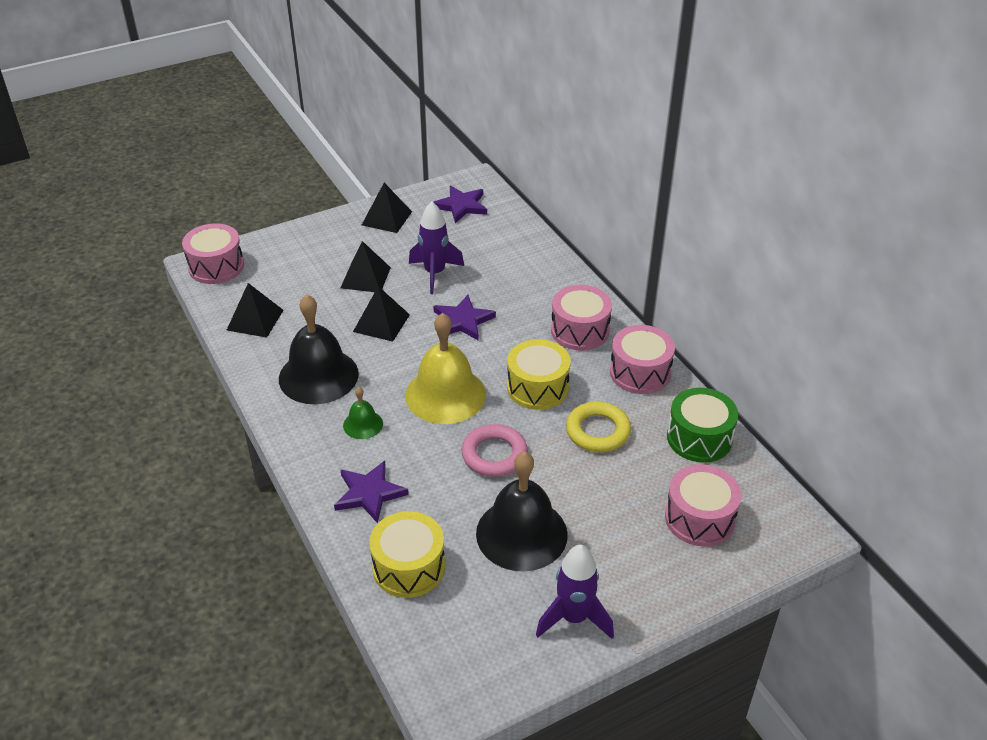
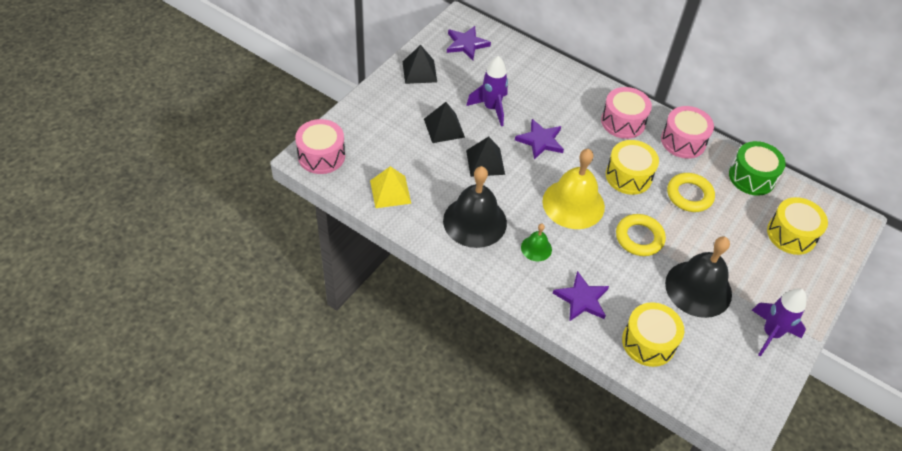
camera: 30 degrees left, 10 degrees up
(255, 320) = (390, 192): black pyramid -> yellow pyramid
(494, 455) = (639, 238): pink ring -> yellow ring
(699, 518) = (791, 234): pink drum -> yellow drum

